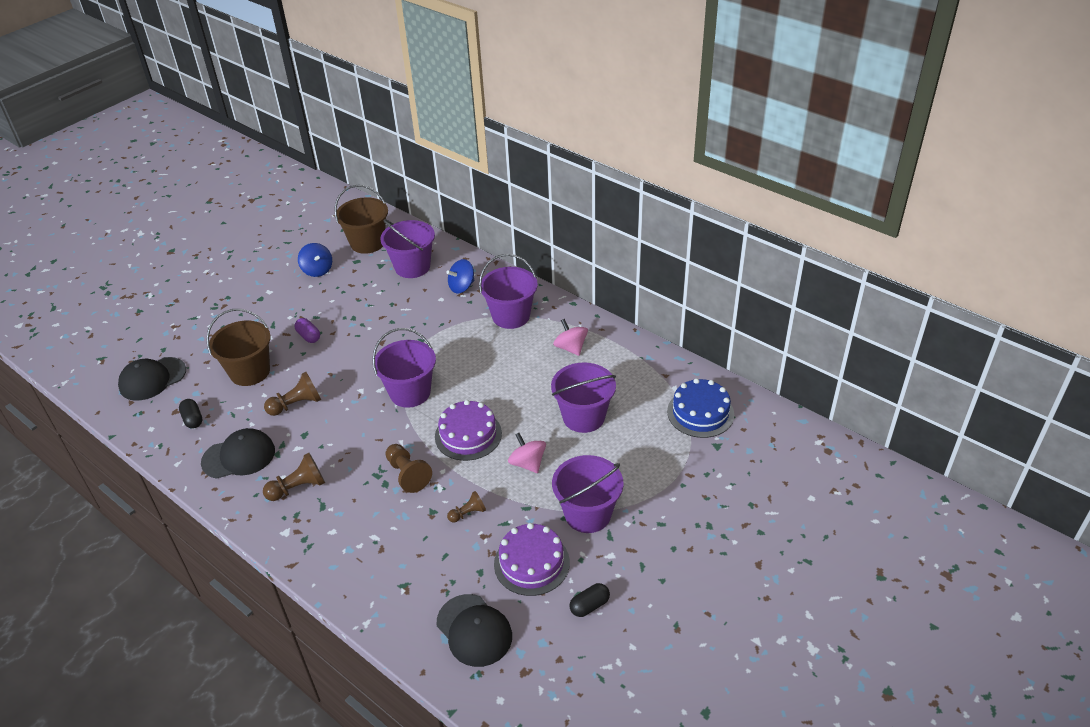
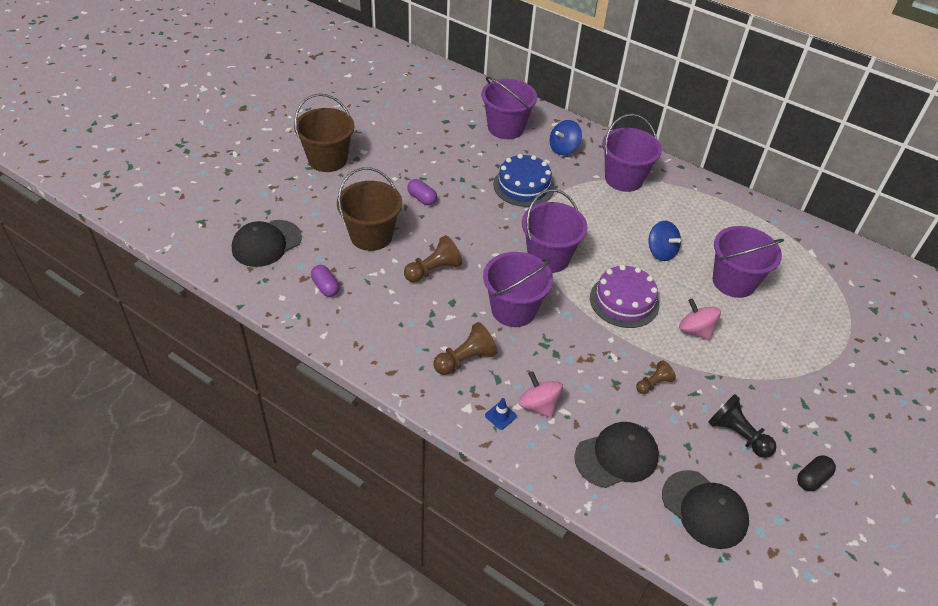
camera: 10 degrees left, 5 degrees up
(193, 419) = (325, 287): black capsule -> purple capsule
(239, 456) = (389, 326): black cap -> black cap (616, 456)
(313, 540) = (500, 416): none -> blue traffic cone
(317, 270) = (408, 130): blue spinning top -> blue spinning top (661, 252)
(367, 243) = (451, 103): brown bucket -> brown bucket (327, 159)
(407, 474) = (576, 343): brown pawn -> none
(531, 563) = (737, 435): purple cake -> black pawn
(570, 348) = (695, 211): pink spinning top -> pink spinning top (538, 405)
(587, 514) = (774, 382): purple bucket -> purple bucket (513, 309)
(700, 413) = (846, 276): blue cake -> blue cake (523, 186)

